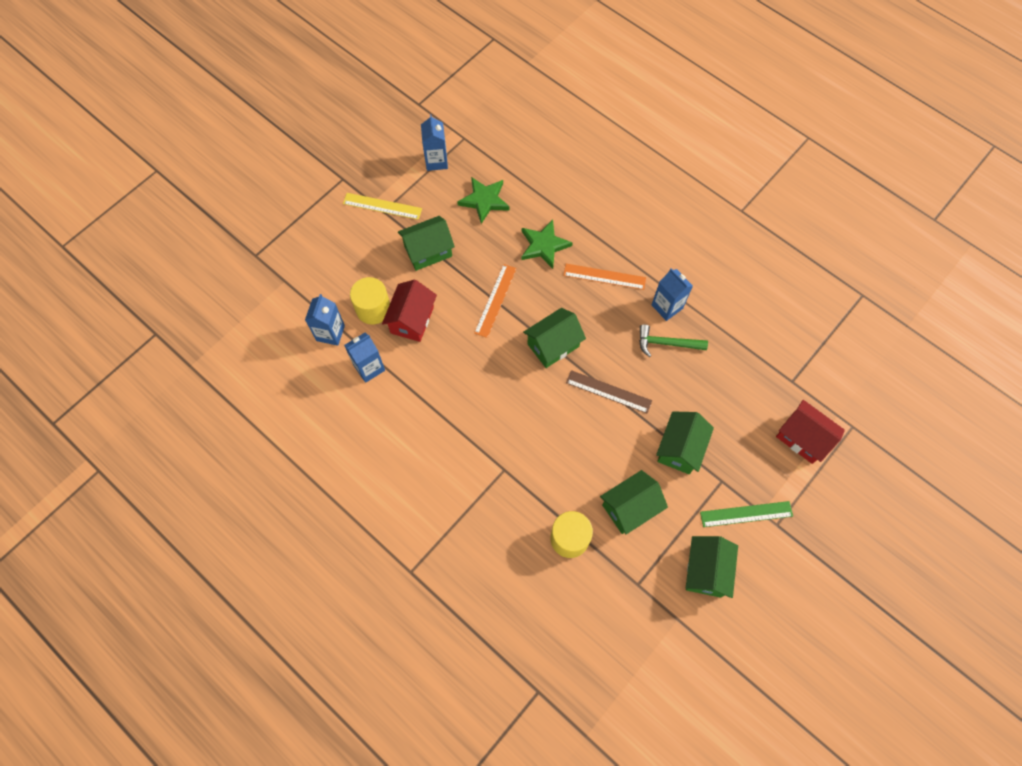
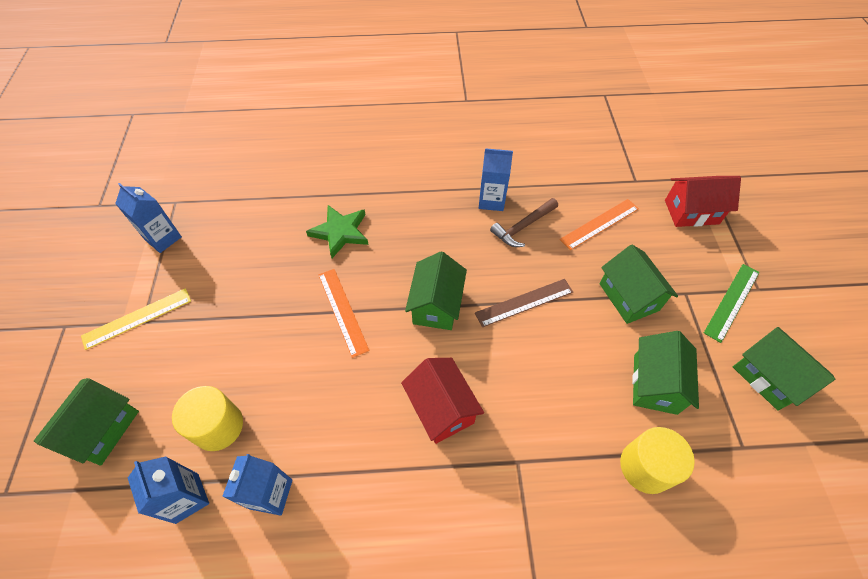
camera: 45 degrees left, 10 degrees down
(412, 320) = (274, 400): red house -> red house (441, 408)
(428, 251) = (229, 321): green house -> green house (102, 429)
(484, 200) = (246, 237): green star -> none
(604, 276) = (418, 216): orange ruler -> orange ruler (599, 224)
(667, 343) = (523, 226): green hammer -> brown hammer

